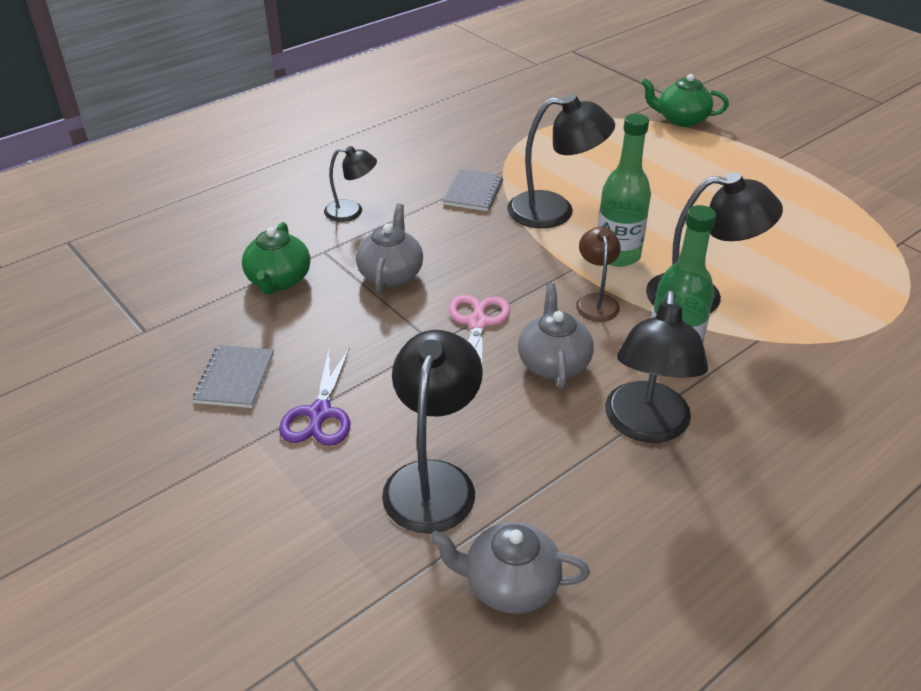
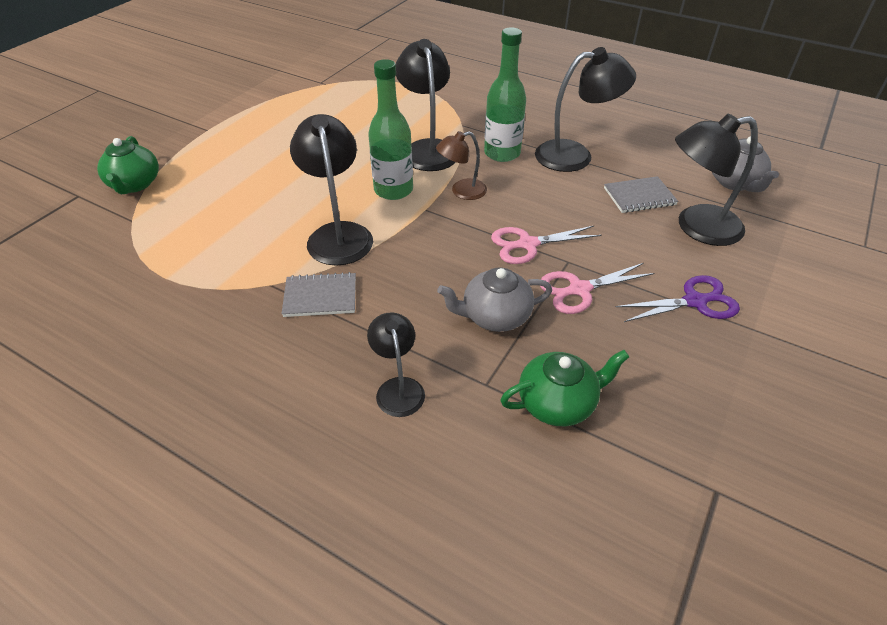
camera: 110 degrees left, 5 degrees up
(235, 378) = (708, 373): grey notebook -> grey notebook (639, 197)
(390, 336) = (579, 289): none -> pink scissors
(553, 363) = (546, 199): grey teapot -> none

